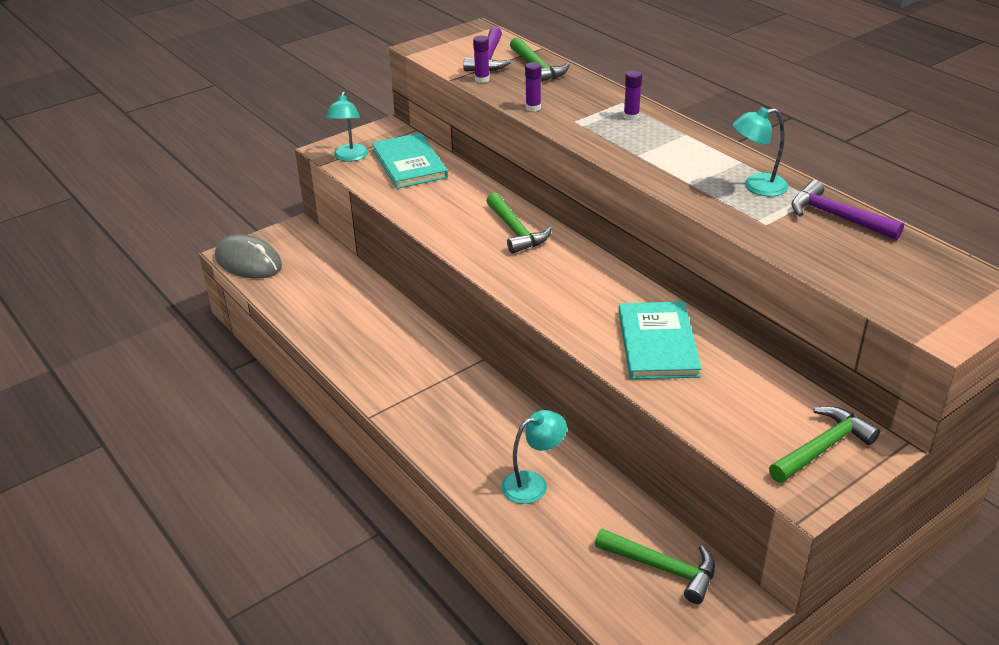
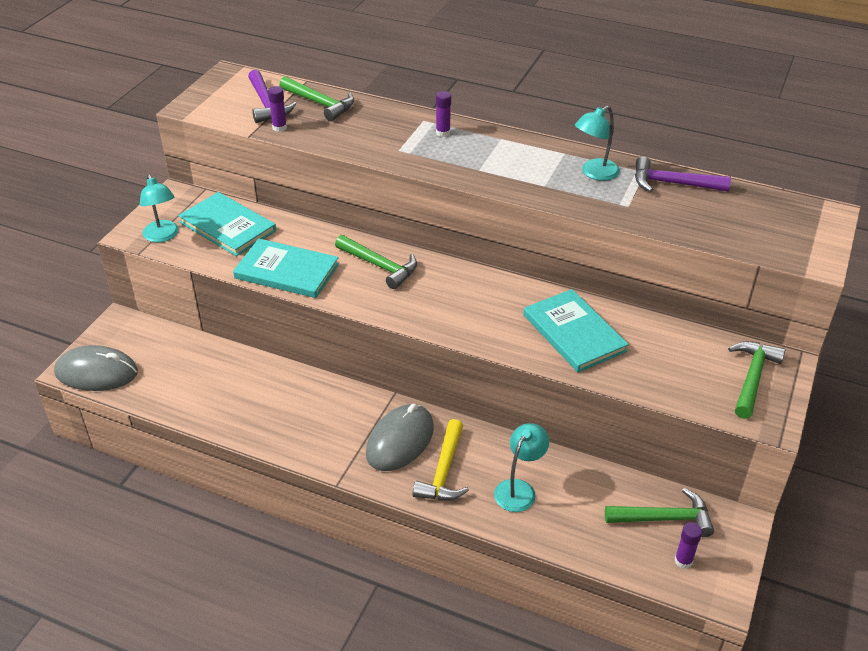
camera: 30 degrees left, 5 degrees up
(429, 212) = (286, 271): none -> turquoise book
(454, 401) = (400, 440): none -> grey mouse
(473, 441) = (443, 471): none -> yellow hammer
(533, 108) = (351, 146): purple glue stick -> purple glue stick (683, 561)

